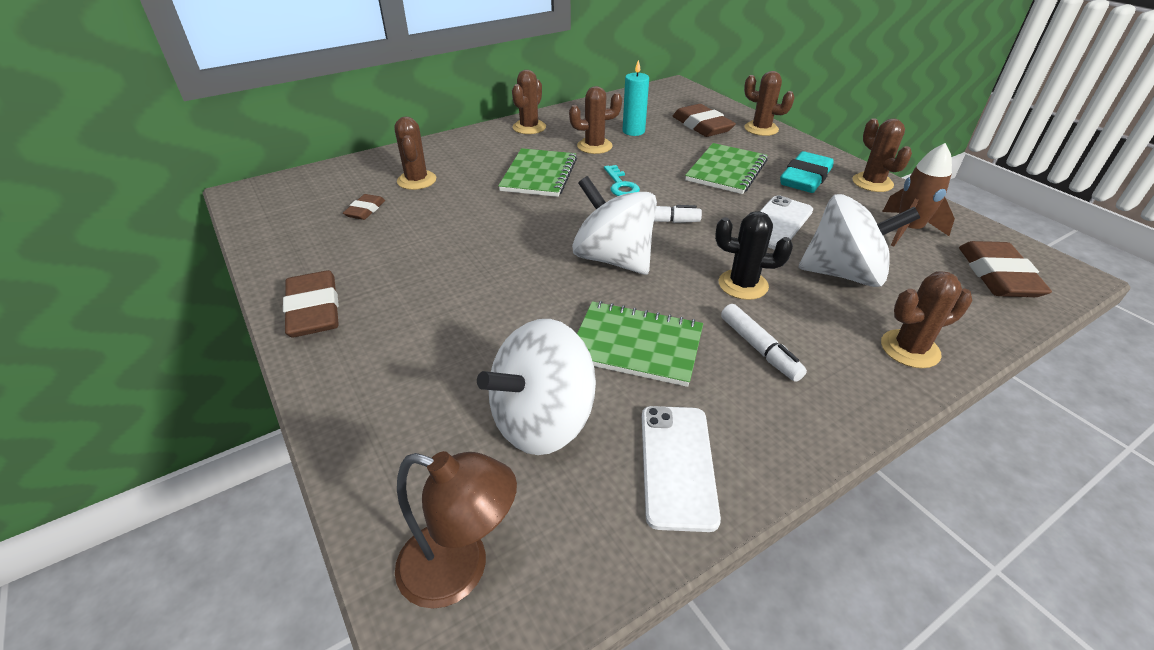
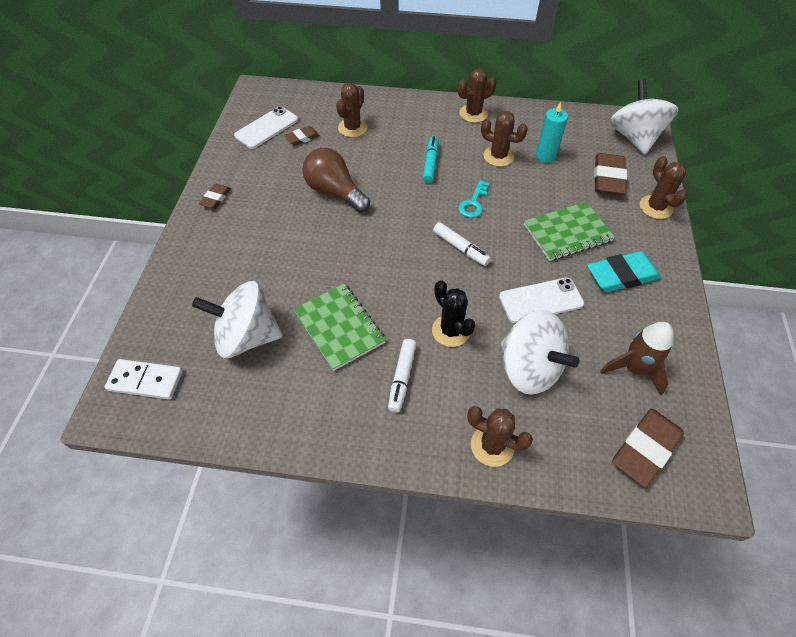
camera: 40 degrees right, 15 degrees up
(314, 310) = (216, 198): brown eraser -> brown eraser, size x0.55
(460, 569) = (146, 380): brown lamp -> white domino
(468, 237) = (335, 192): none -> brown light bulb
(539, 175) = (430, 163): green notebook -> turquoise marker
(613, 259) = (397, 260): white spinning top -> white spinning top (634, 137)
(677, 465) = (277, 406): white phone -> white phone (266, 128)
(872, 183) = (673, 312): brown cactus -> none

